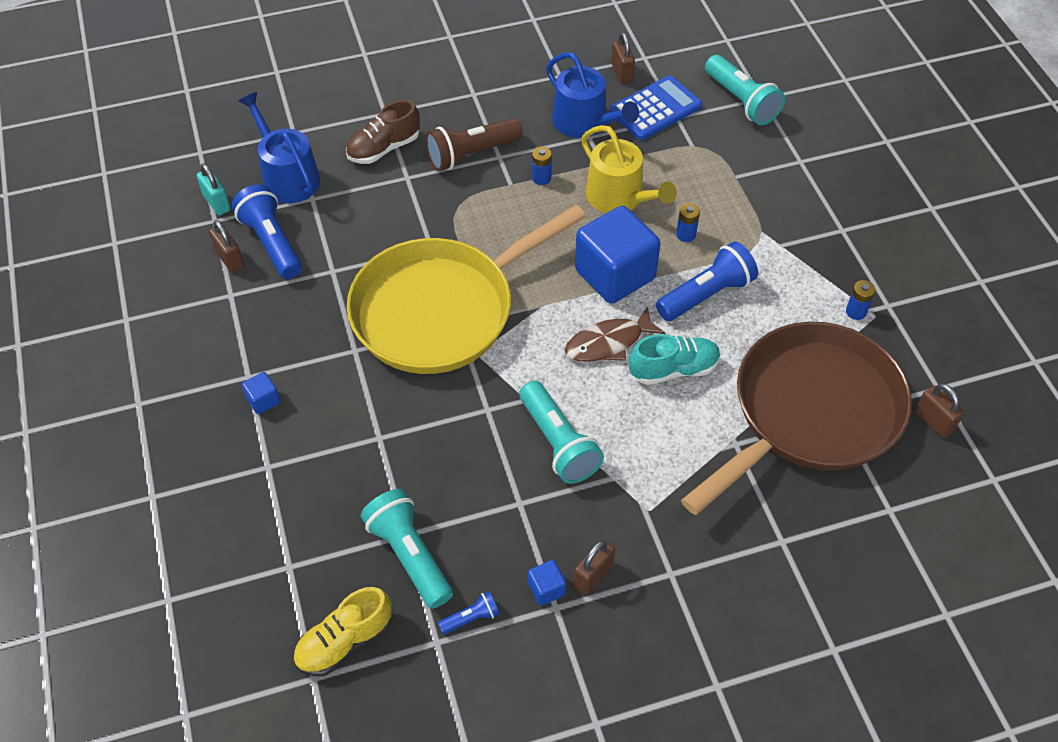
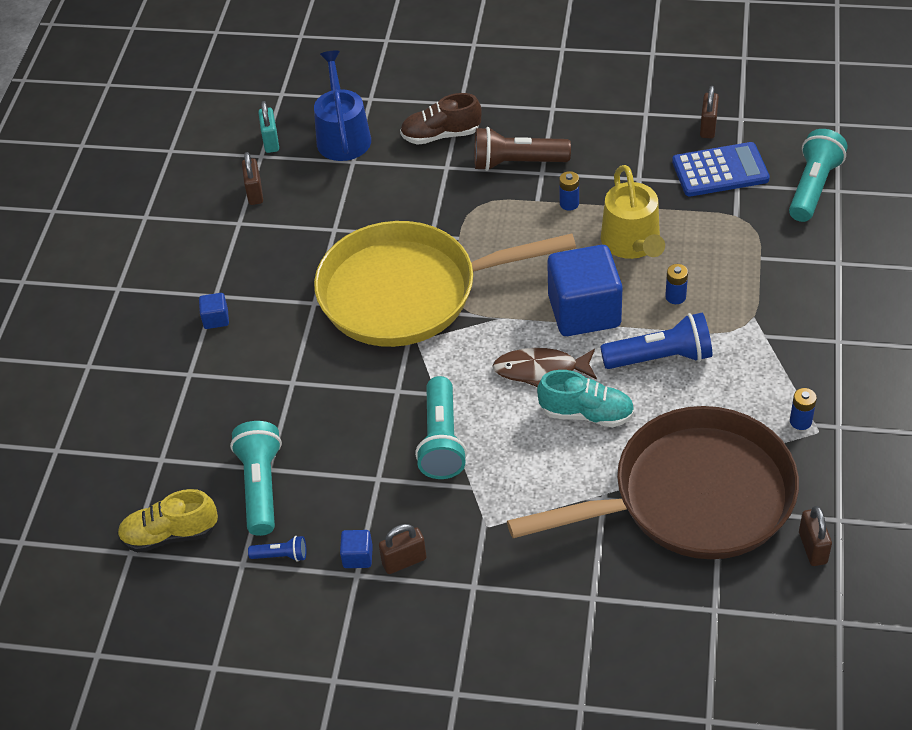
camera: 30 degrees right, 5 degrees down
(272, 243) = (297, 190): blue flashlight -> none
(584, 123) = (642, 164): blue watering can -> none
(741, 101) = (813, 187): turquoise flashlight -> turquoise flashlight turned 150 degrees counterclockwise

